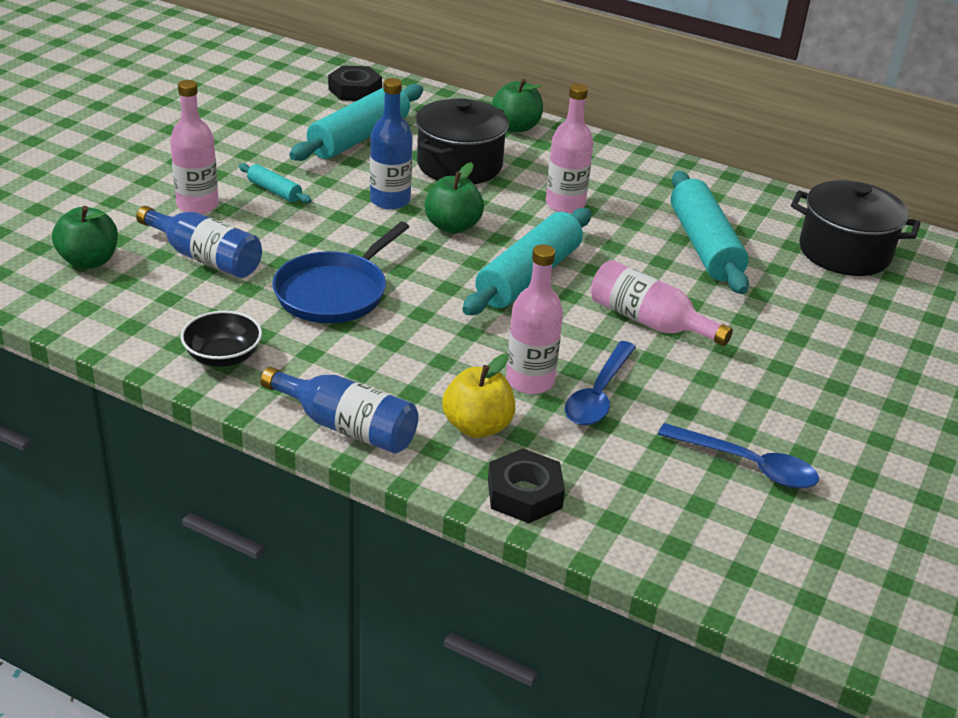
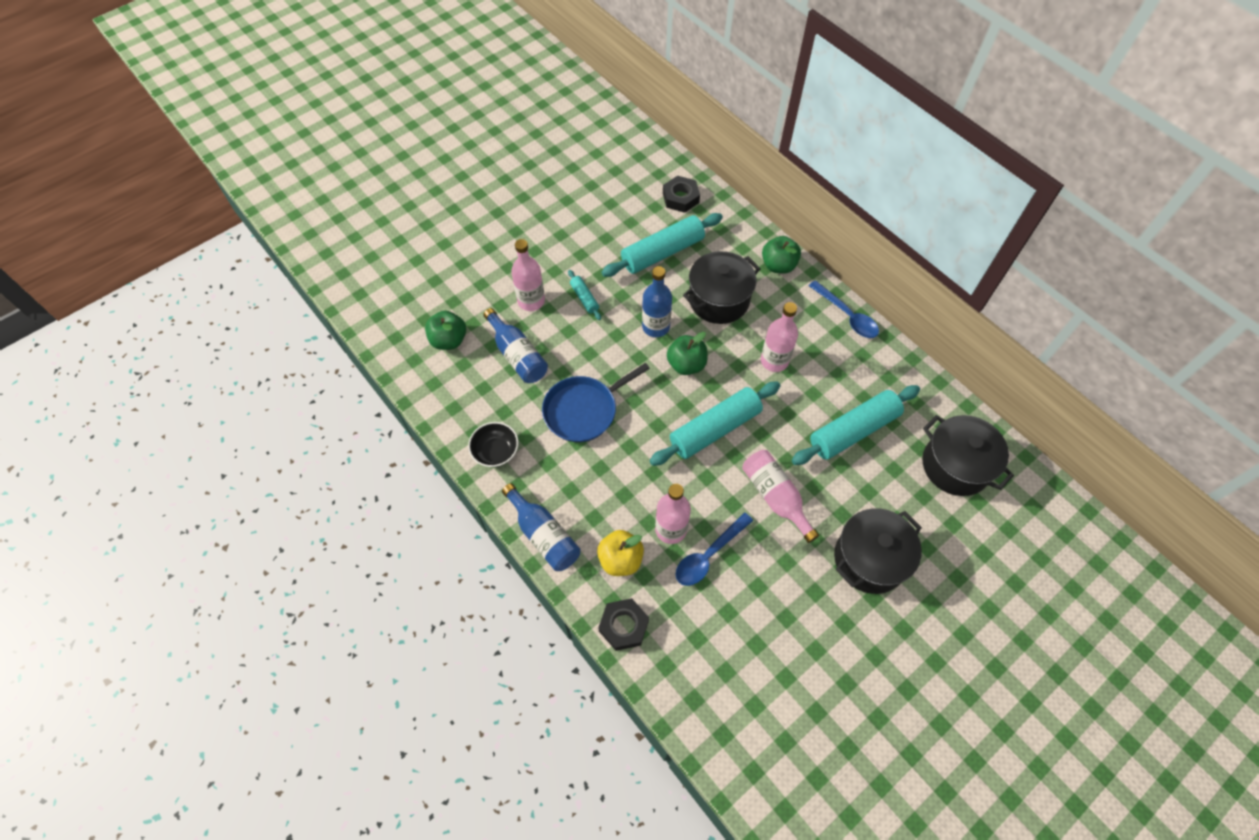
camera: 25 degrees right, 25 degrees up
(704, 246) = (853, 431): turquoise rolling pin -> turquoise rolling pin turned 45 degrees clockwise
(747, 465) = (773, 648): blue spoon -> blue spoon (846, 315)
(806, 353) = (869, 559): none -> black pot

